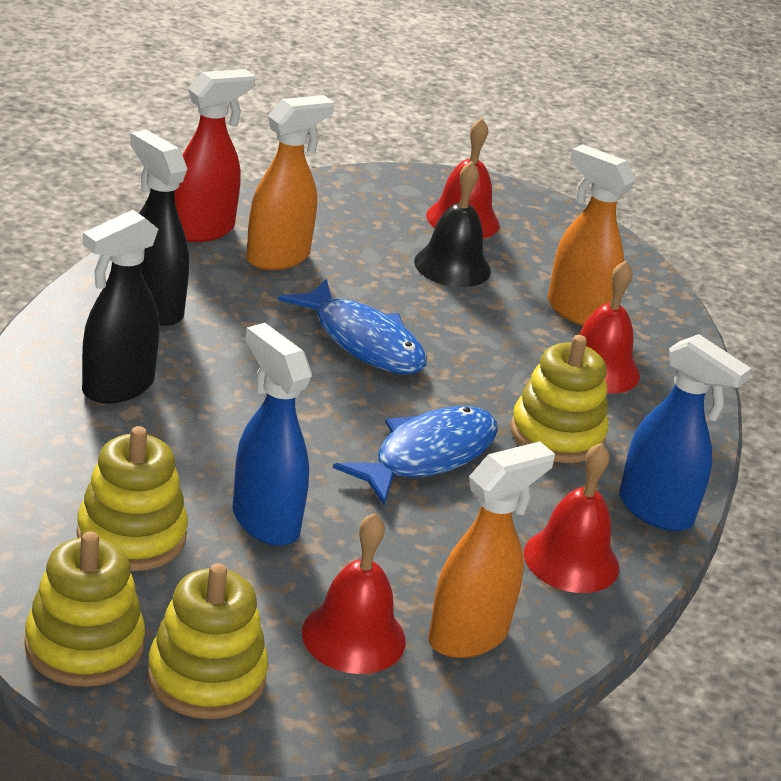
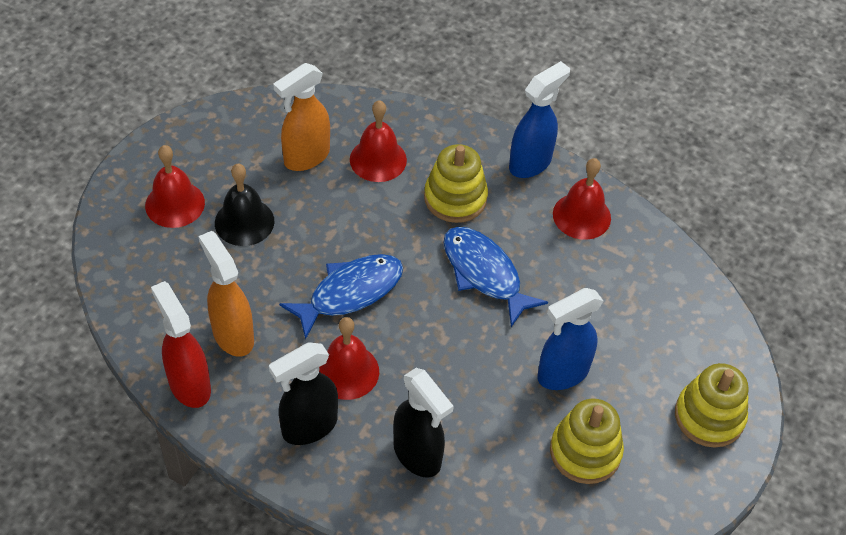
camera: 80 degrees left, 20 degrees up
(84, 646) = (692, 481): yellow stacking toy -> none
(353, 636) = (664, 337): red bell -> red bell (347, 371)
(469, 636) = (655, 279): orange spray bottle -> none

